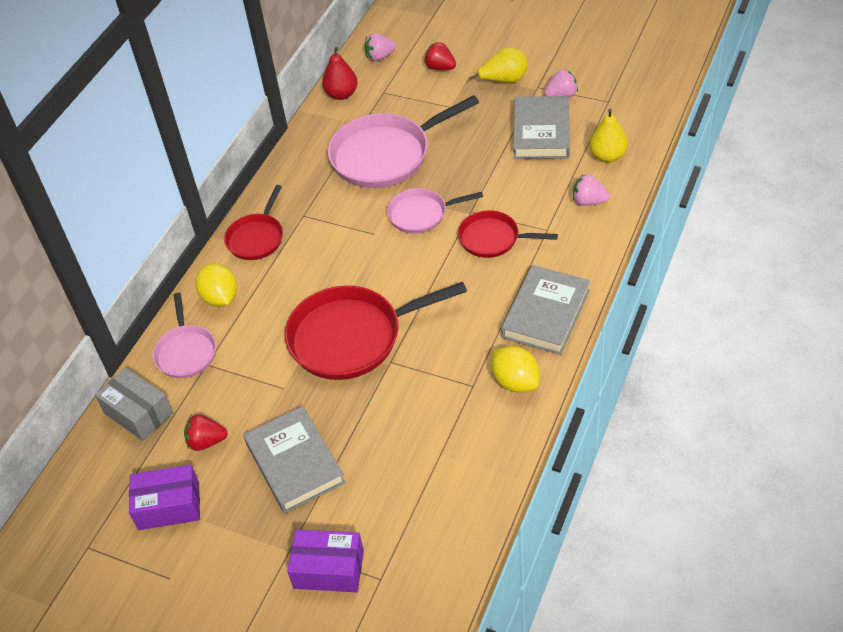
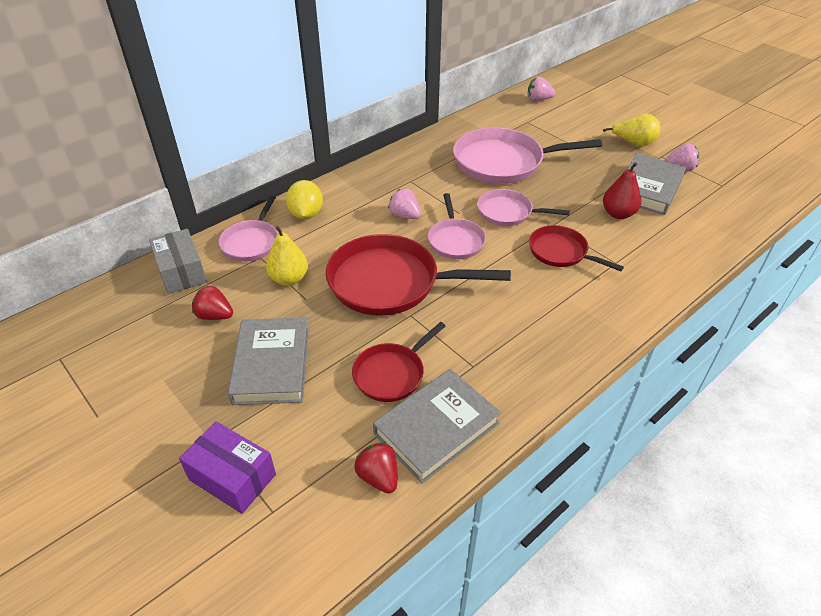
camera: 20 degrees right, 5 degrees down
(169, 506) = (145, 354): purple box -> none
(257, 238) = (364, 183): red pan -> red pan (392, 374)
(341, 94) = (493, 113): red pear -> red pear (618, 214)
(387, 266) = (455, 240): none -> pink pan
(440, 67) = (583, 120): red strawberry -> red strawberry (378, 477)
(515, 382) = (516, 379): yellow lemon -> none
(546, 314) = (578, 331): grey book -> grey book (436, 428)
(589, 201) = (667, 254): pink strawberry -> pink strawberry (405, 215)
(607, 156) = (703, 225): yellow pear -> yellow pear (289, 279)

